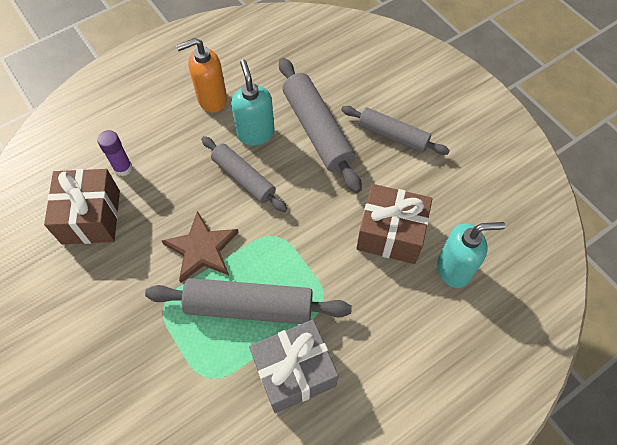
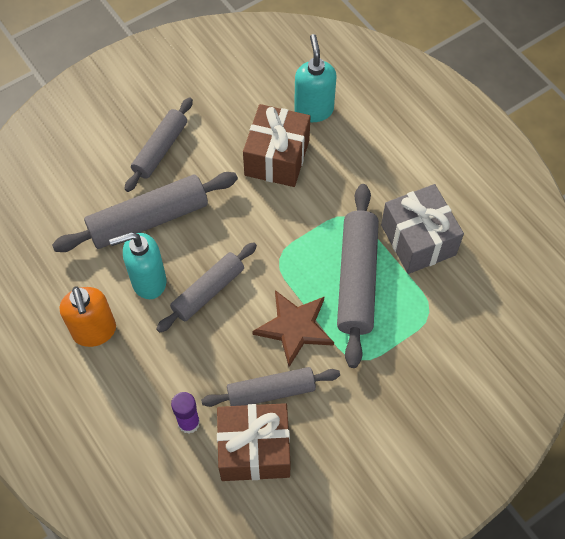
camera: 90 degrees left, 0 degrees up
(141, 229) = (271, 391): none -> grey rolling pin

